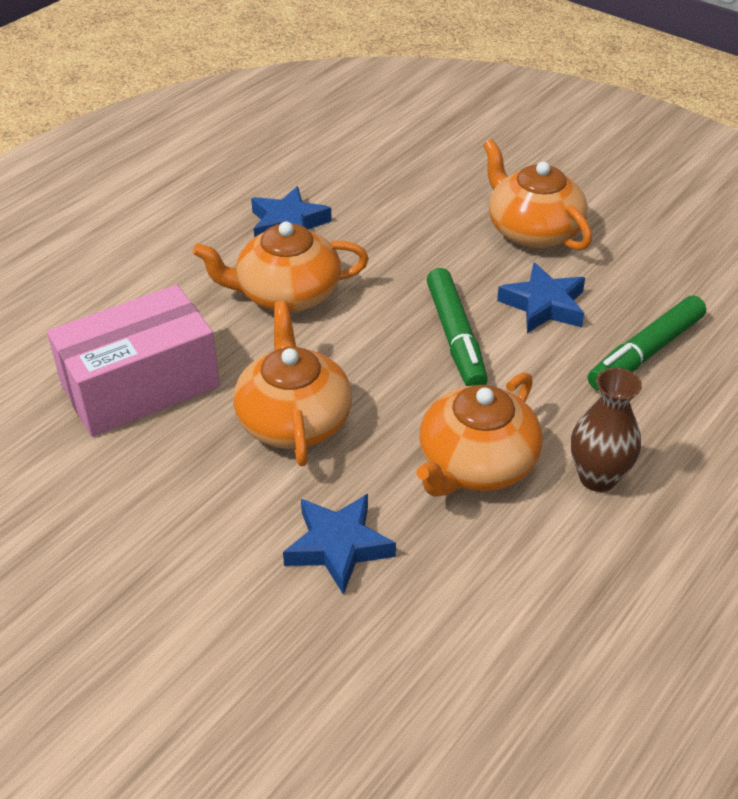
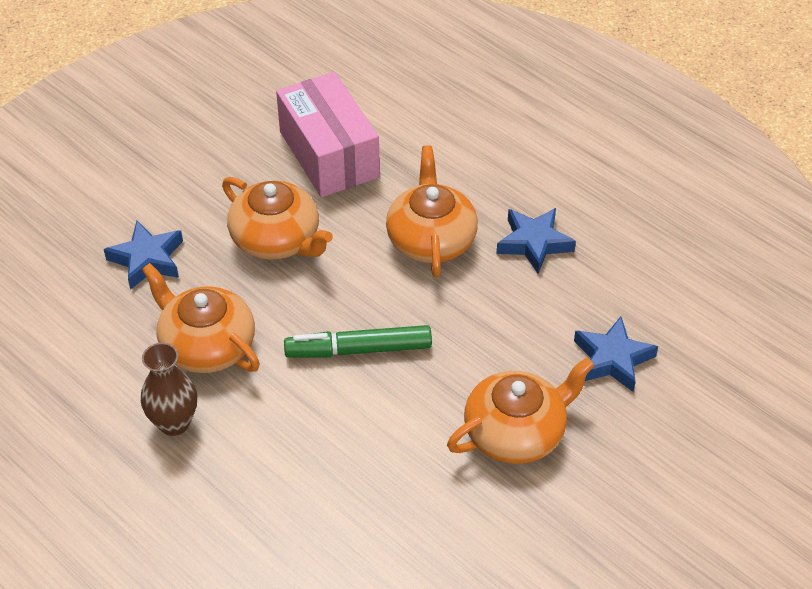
camera: 95 degrees right, 5 degrees up
(294, 419) = (277, 239): orange teapot -> orange teapot turned 45 degrees clockwise
(543, 305) = (395, 422): blue star -> blue star (612, 359)
(645, 352) = (317, 491): green marker -> none

